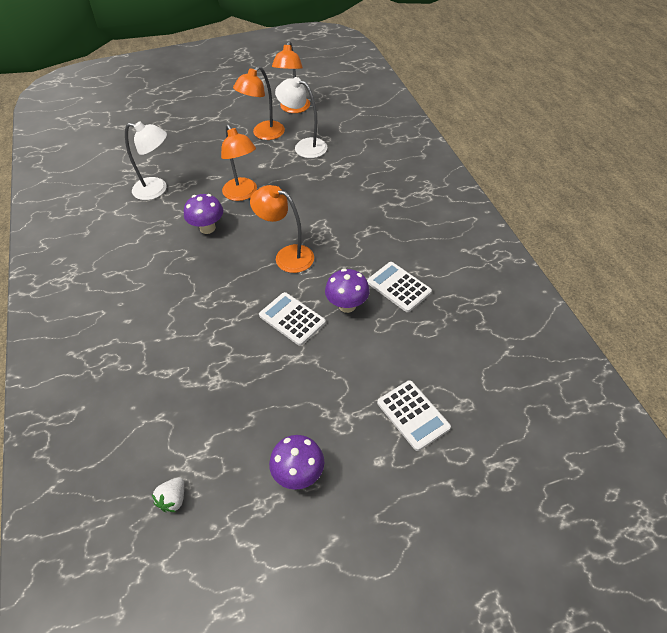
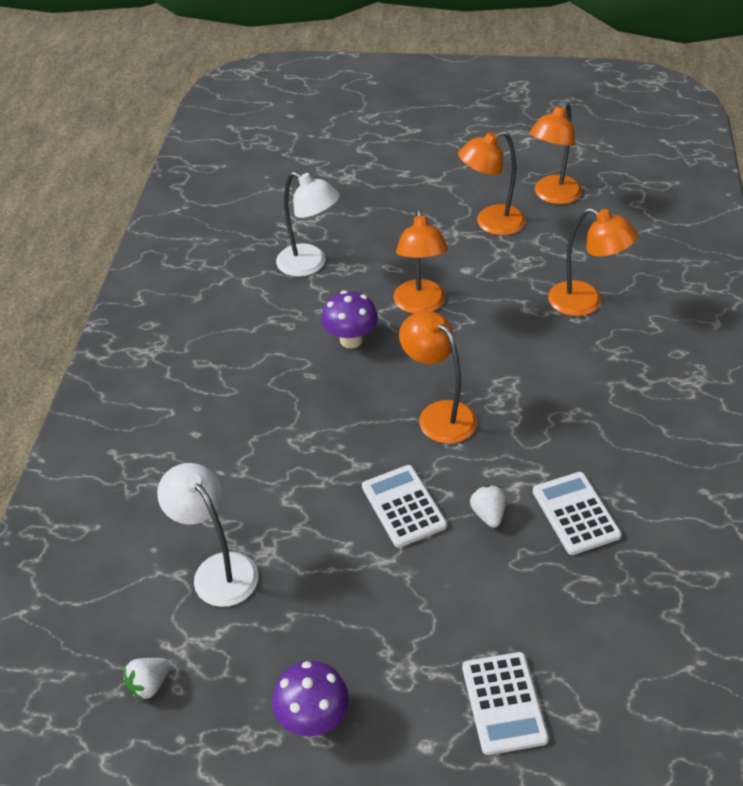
camera: 25 degrees right, 5 degrees down
(304, 146) = (540, 258): white lamp -> white lamp (218, 569)
(343, 164) = (585, 303): none -> orange lamp
(347, 305) = (488, 514): purple mushroom -> white strawberry

